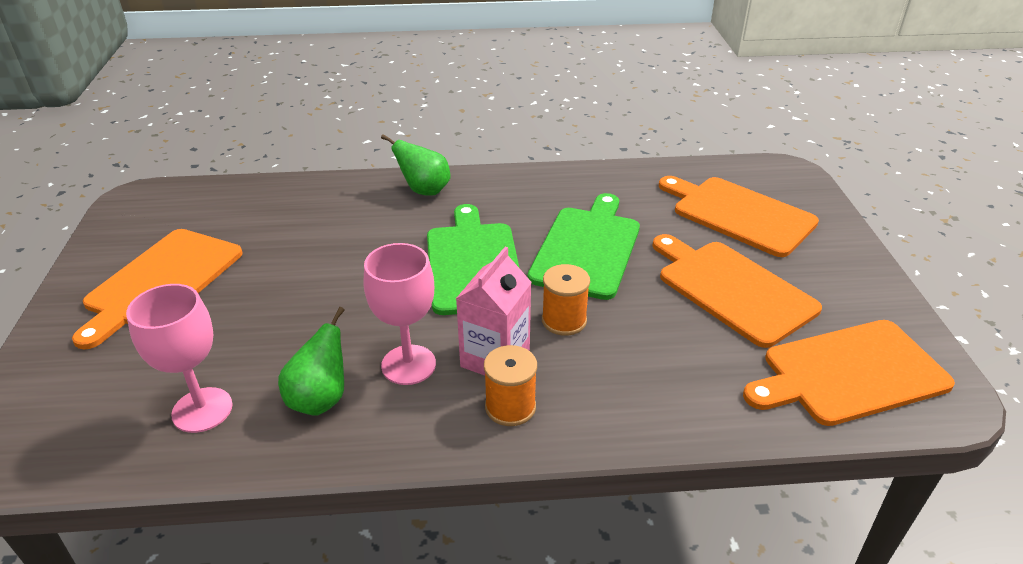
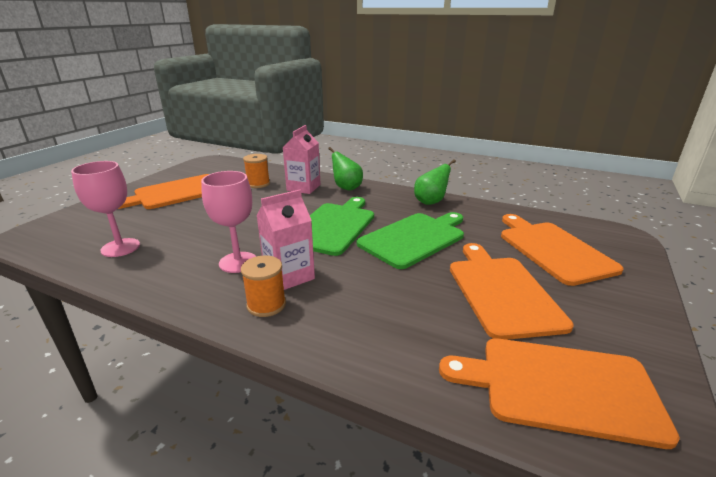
camera: 30 degrees right, 10 degrees down
(320, 399) = (175, 262): green pear -> green pear (431, 202)
(362, 209) = (303, 188): none -> pink carton
(564, 320) = (355, 270): orange spool -> orange spool (258, 184)

